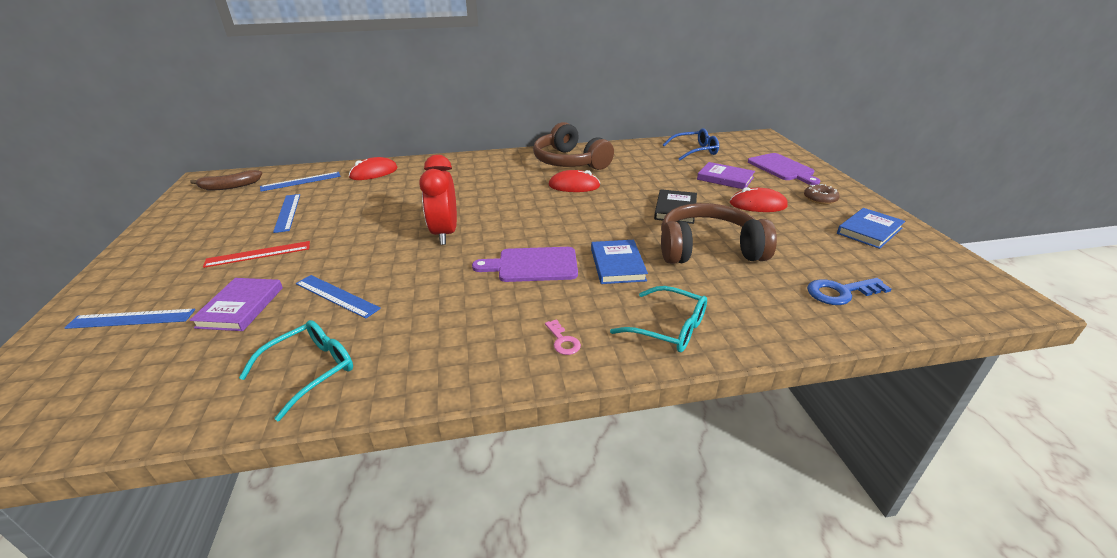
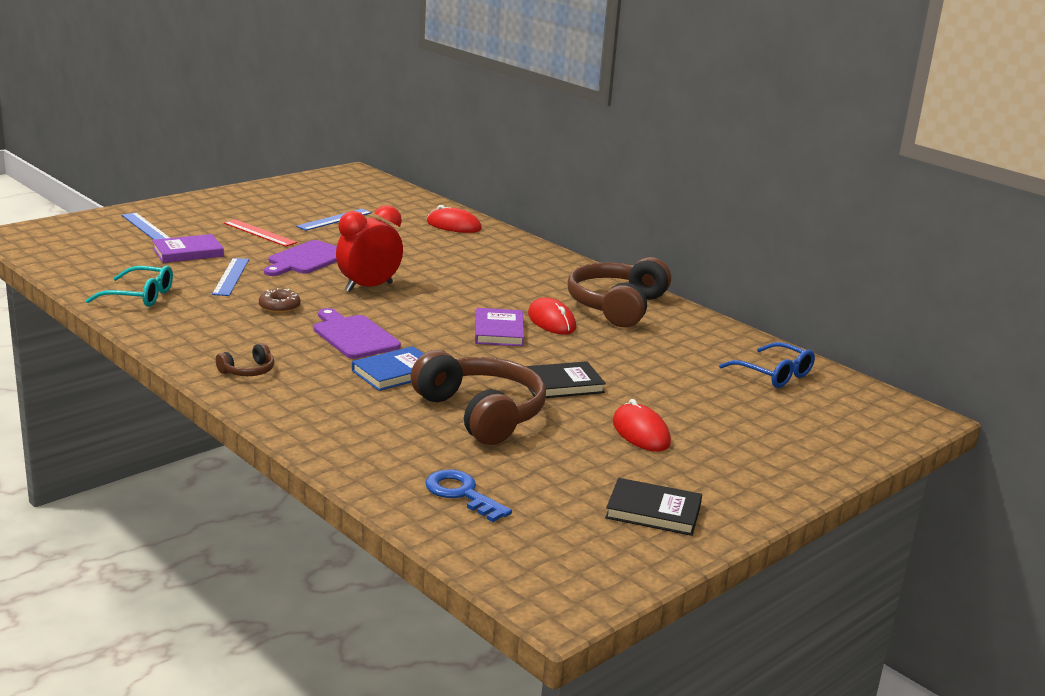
camera: 55 degrees right, 10 degrees down
(230, 186) = (353, 185): brown banana -> none
(301, 181) = (396, 205): blue ruler -> none
(563, 341) = (248, 371): pink key -> brown headphones
(668, 328) = (307, 411): turquoise glasses -> none
(725, 178) = (700, 404): purple book -> purple book (498, 331)
(782, 168) = (799, 441): purple cutting board -> purple cutting board (306, 259)
(820, 199) = (719, 474): brown donut -> brown donut (279, 307)
(869, 231) = (653, 511): blue book -> black book

